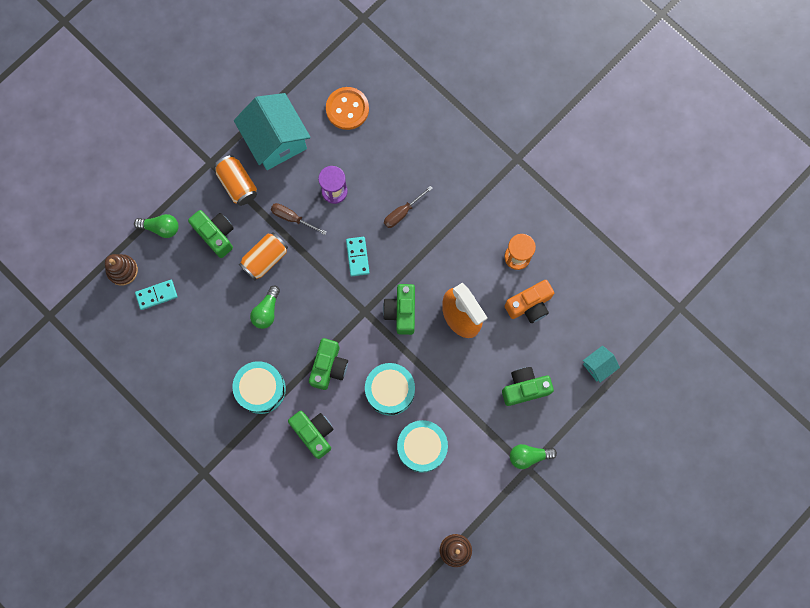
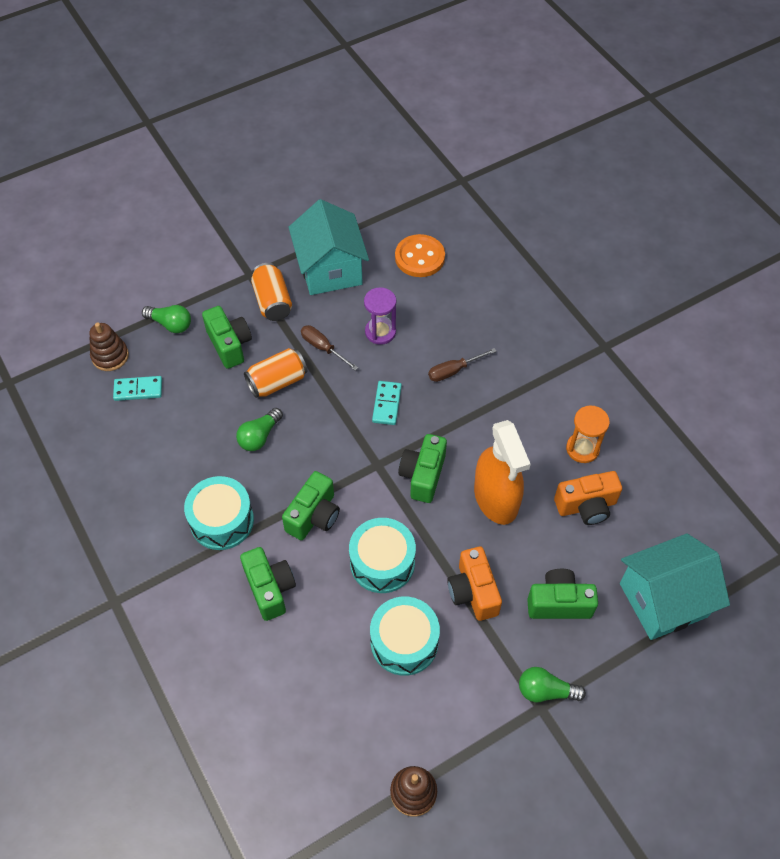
camera: 15 degrees right, 20 degrees down
(461, 396) = (473, 592): none -> orange camera
(598, 366) = (663, 600): turquoise house -> turquoise house, size x2.15

